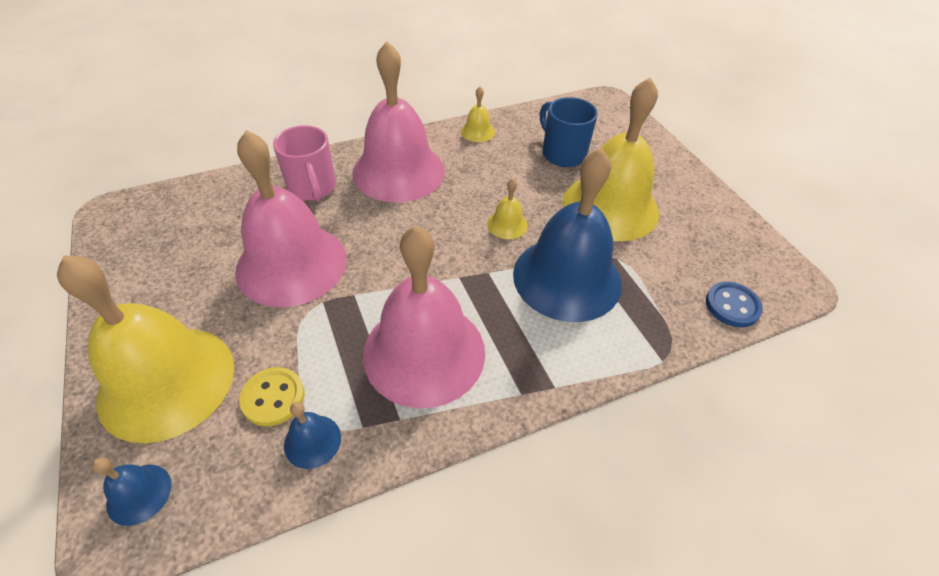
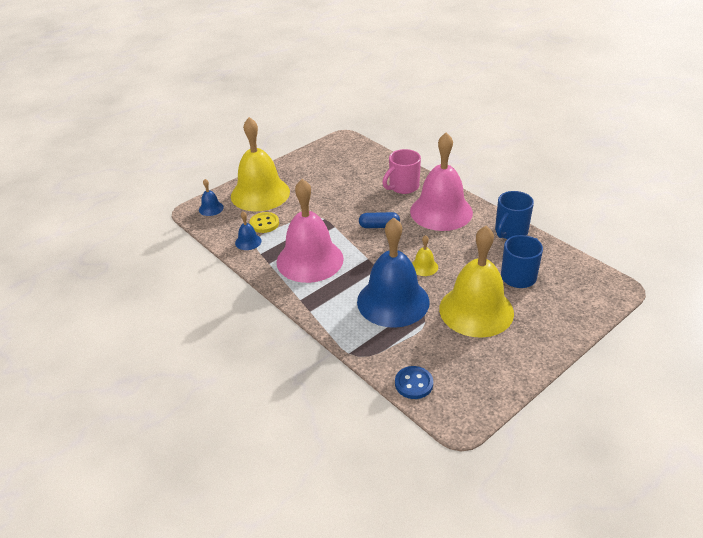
camera: 75 degrees right, 10 degrees down
(291, 264) = (343, 200): pink bell -> none
(389, 241) = (379, 226): none -> blue capsule
(477, 131) = (510, 232): yellow bell -> blue mug

